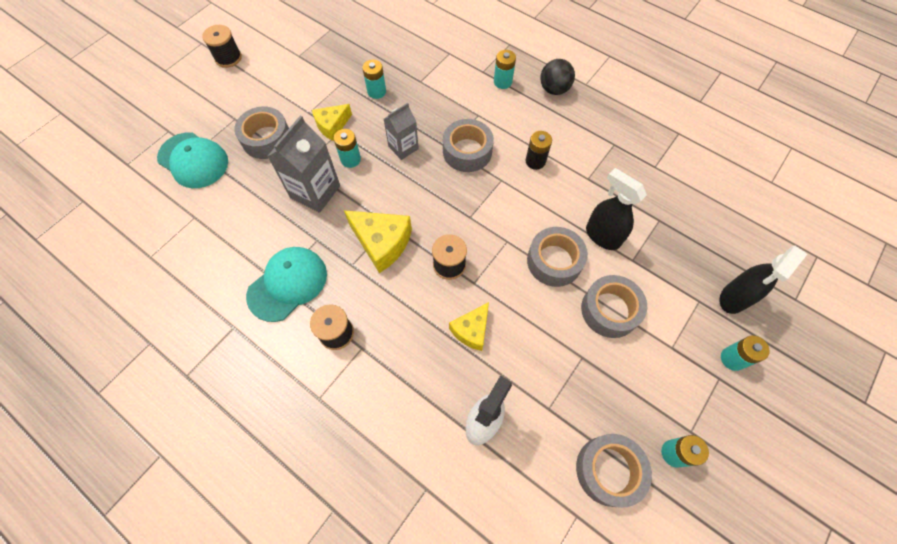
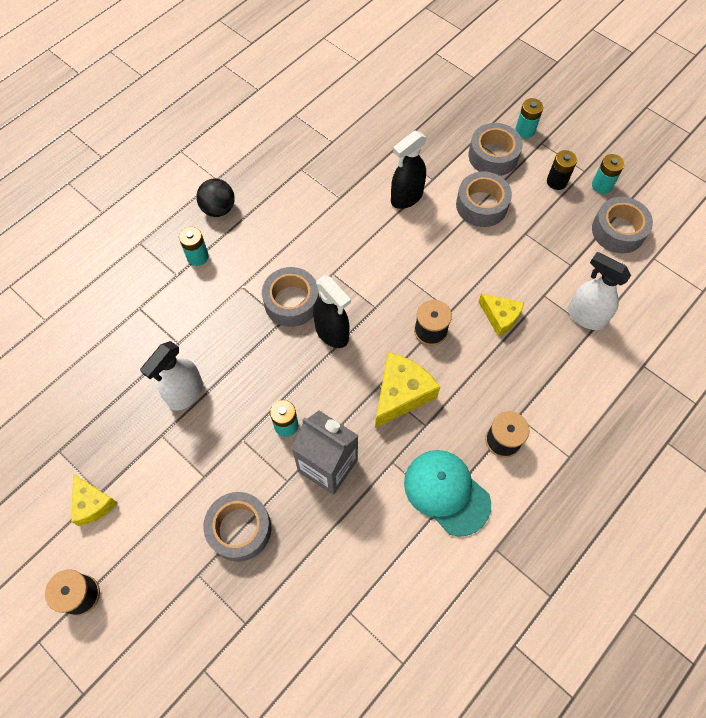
camera: 85 degrees left, 0 degrees up
(193, 160) = (261, 625): turquoise cap -> none
(332, 126) = (231, 447): yellow cheese -> yellow cheese (93, 504)
(376, 91) = (185, 394): turquoise battery -> white spray bottle
(403, 147) = (277, 367): grey carton -> none
(535, 161) = (313, 240): black battery -> black battery (556, 181)
(554, 261) = (431, 240): grey tape -> grey tape (493, 156)
(734, 298) = (472, 116): black spray bottle -> black spray bottle (332, 333)

